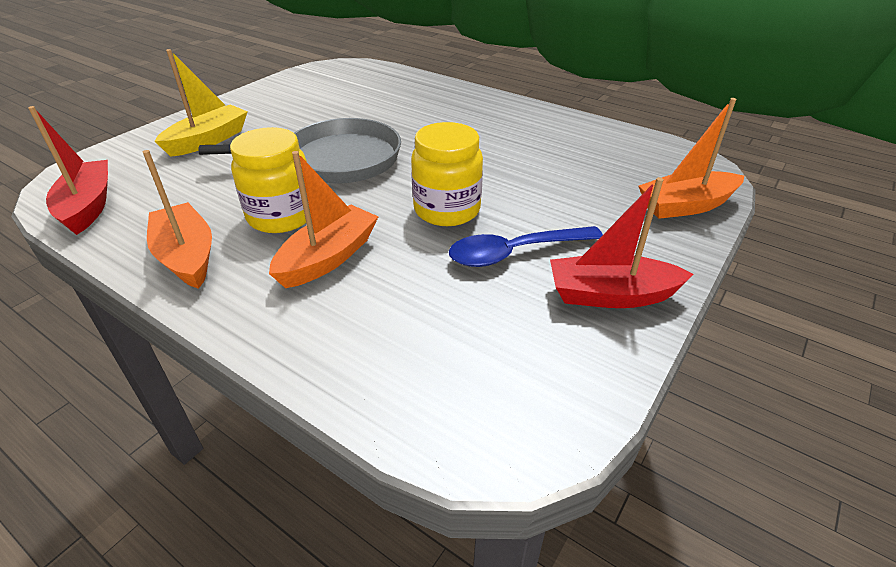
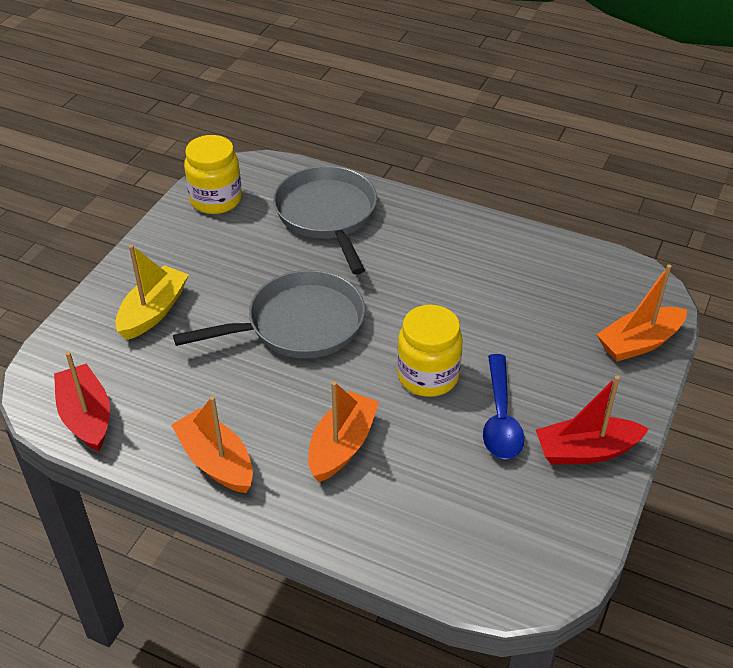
camera: 10 degrees left, 5 degrees up
(281, 216) = (278, 404): yellow jar -> yellow jar (216, 200)
(399, 95) = (327, 215): none -> grey pan
(515, 253) = (500, 418): blue spoon -> blue spoon turned 60 degrees counterclockwise

